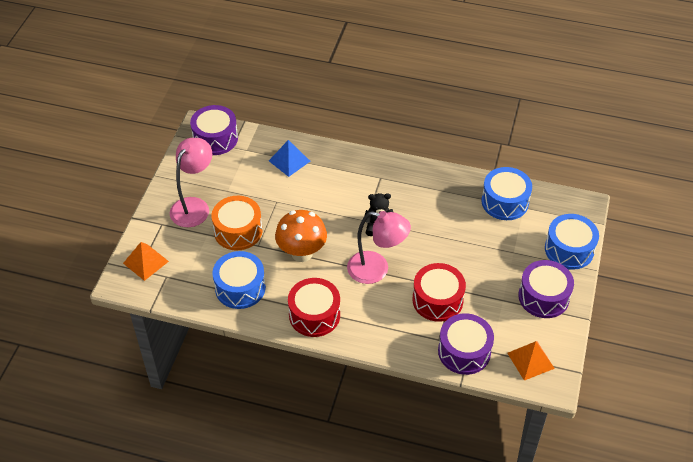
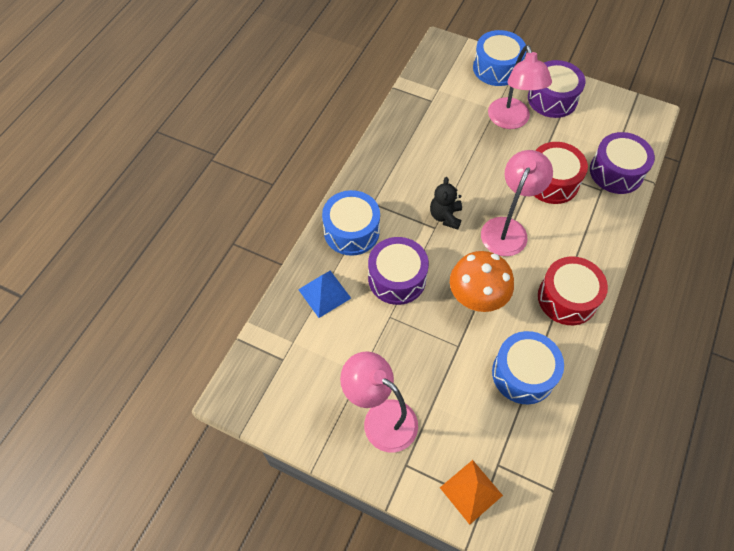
camera: 80 degrees left, 10 degrees up
(215, 138) = (261, 379): purple drum -> purple drum (397, 278)
(238, 231) = (432, 367): orange drum -> none
(503, 265) = (511, 121): none -> pink lamp
(505, 202) = (428, 102): blue drum -> blue drum (351, 231)
(530, 360) = (626, 124): orange pyramid -> none

